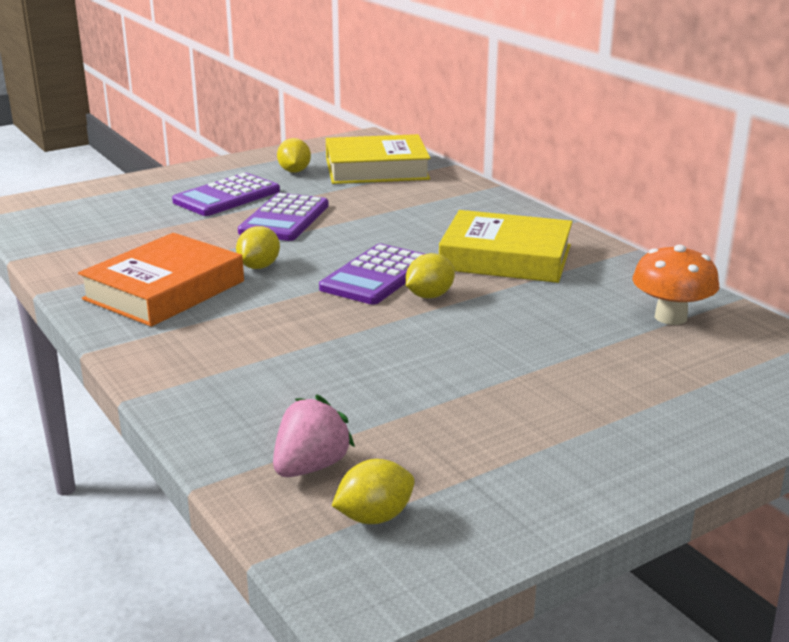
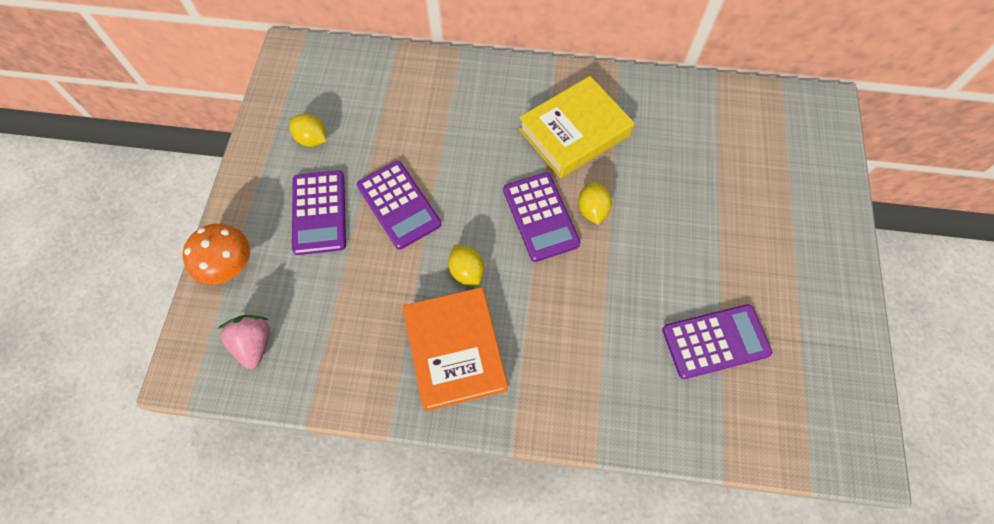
camera: 50 degrees left, 40 degrees up
(311, 467) = (743, 407): pink strawberry -> pink strawberry (254, 344)
(374, 517) = (808, 408): yellow lemon -> none
(376, 169) = (361, 89): yellow book -> none
(376, 418) = (715, 341): none -> purple calculator
(670, 317) = (712, 121): orange mushroom -> orange mushroom (229, 266)

